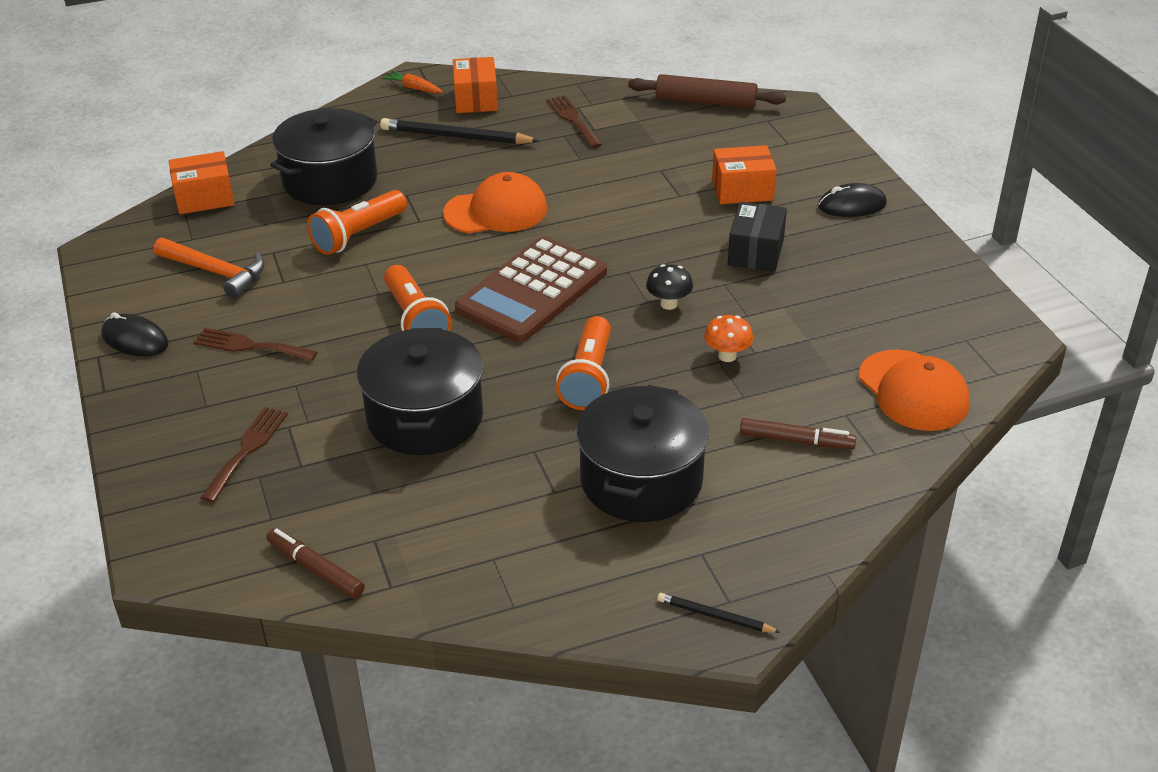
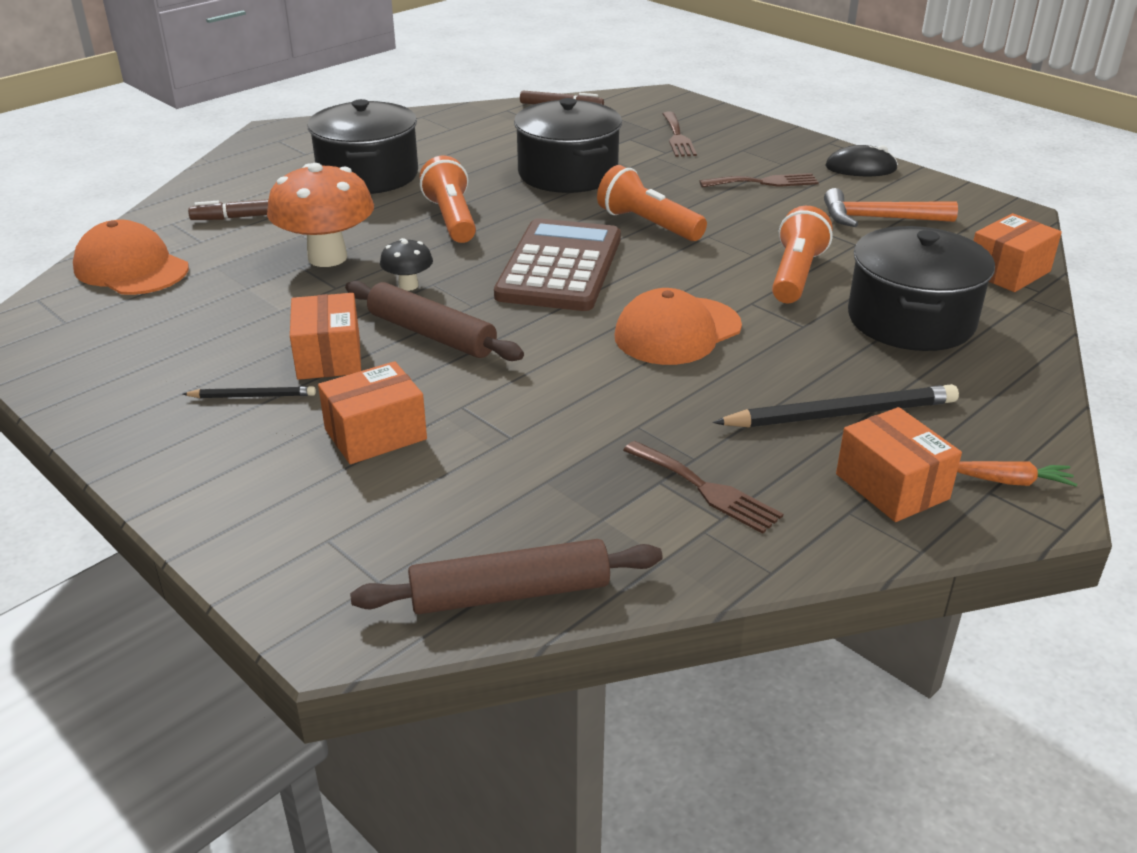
camera: 155 degrees right, 5 degrees down
(672, 253) = (431, 334): none -> brown rolling pin
(715, 616) = (285, 133): black pencil -> black pencil (252, 396)
(727, 356) = (327, 258): orange mushroom -> orange mushroom, size x2.05
(755, 252) = (329, 357): black box -> orange box
(852, 205) = (205, 449): black mouse -> none

